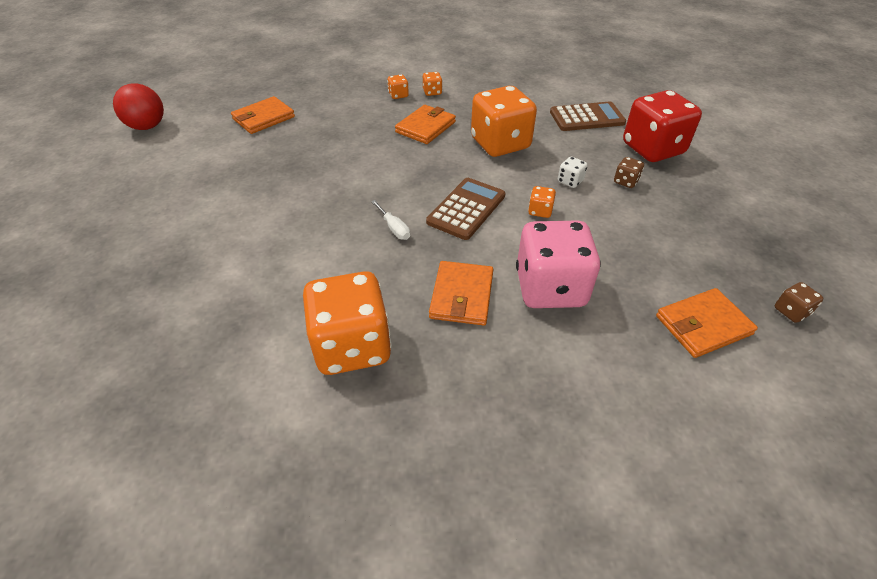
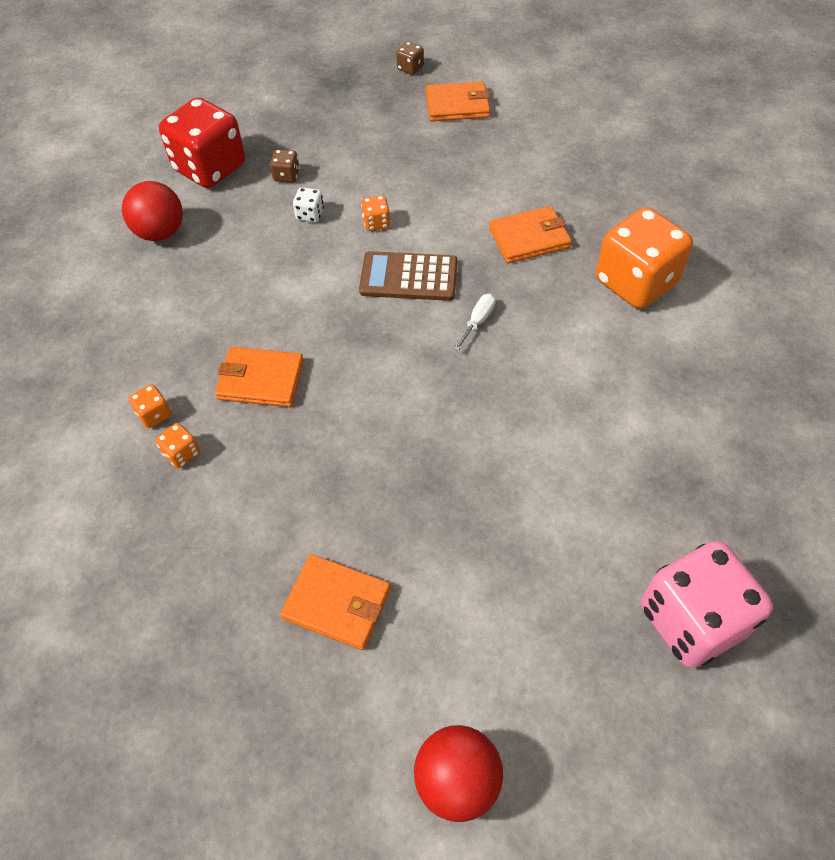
camera: 115 degrees left, 10 degrees up
(500, 144) = (264, 291): orange dice -> none
(550, 288) = (479, 189): pink dice -> pink dice (691, 620)
(587, 118) = (160, 232): brown calculator -> red ball
(703, 325) = (457, 105): orange wallet -> orange wallet turned 45 degrees counterclockwise

